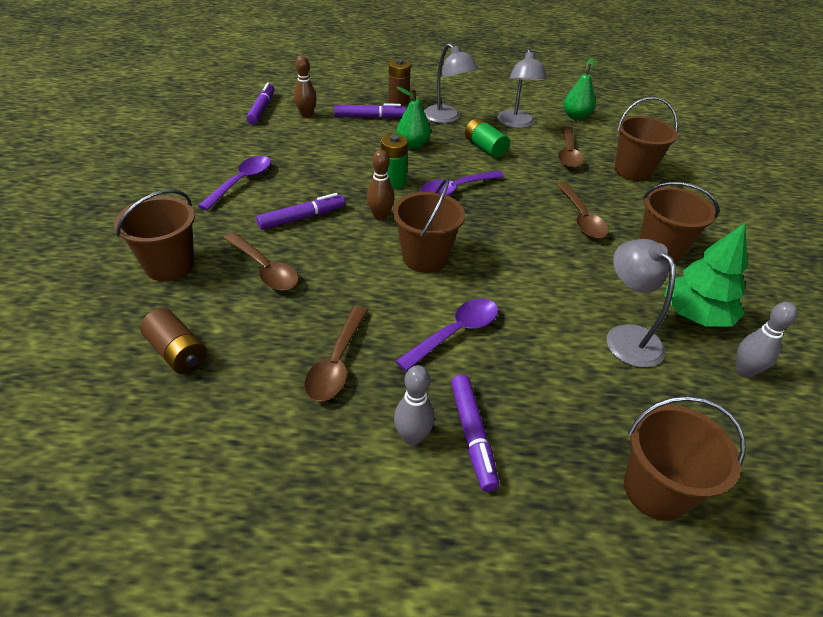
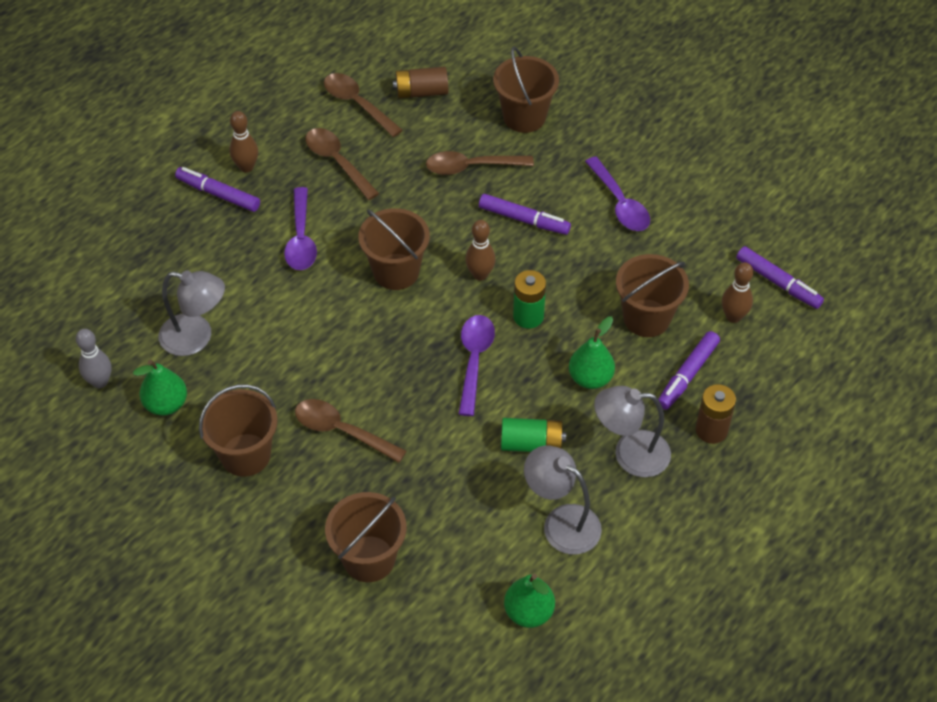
camera: 130 degrees right, 10 degrees up
(302, 218) = (524, 220): purple marker -> purple marker turned 75 degrees counterclockwise
(412, 437) = (246, 167): grey bowling pin -> brown bowling pin
(568, 154) = (454, 521): brown spoon -> brown spoon (357, 104)
(656, 490) = (99, 252): brown bucket -> brown bucket (646, 318)
(695, 315) = (166, 404): green tree -> green pear

